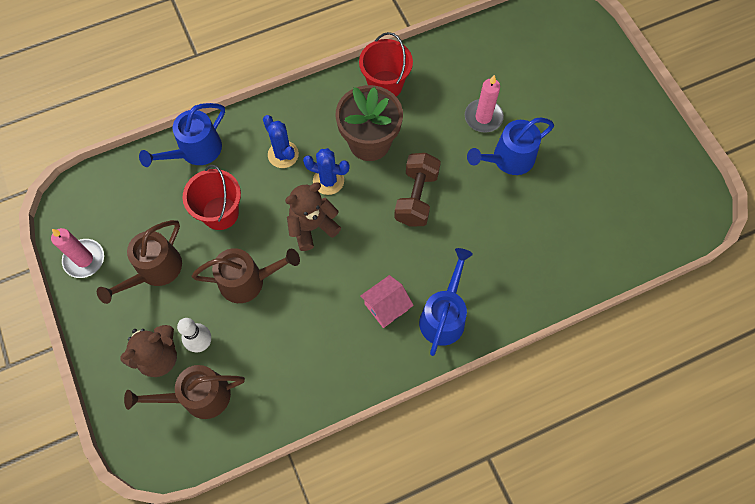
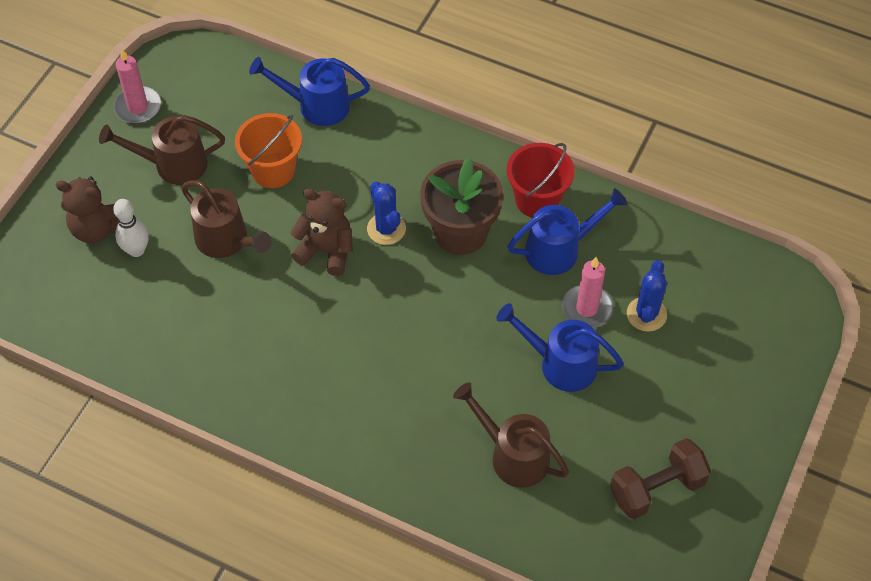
camera: 50 degrees right, 10 degrees down
(198, 397) = (85, 285): brown watering can -> brown watering can (512, 455)
(220, 213) = (273, 170): red bucket -> orange bucket
(283, 154) = (378, 173): blue cactus -> blue cactus (646, 314)
(386, 306) = (300, 369): pink house -> none
(416, 197) = (438, 313): brown dumbbell -> brown dumbbell (656, 488)
(444, 315) = (334, 424): blue watering can -> blue watering can (560, 249)

